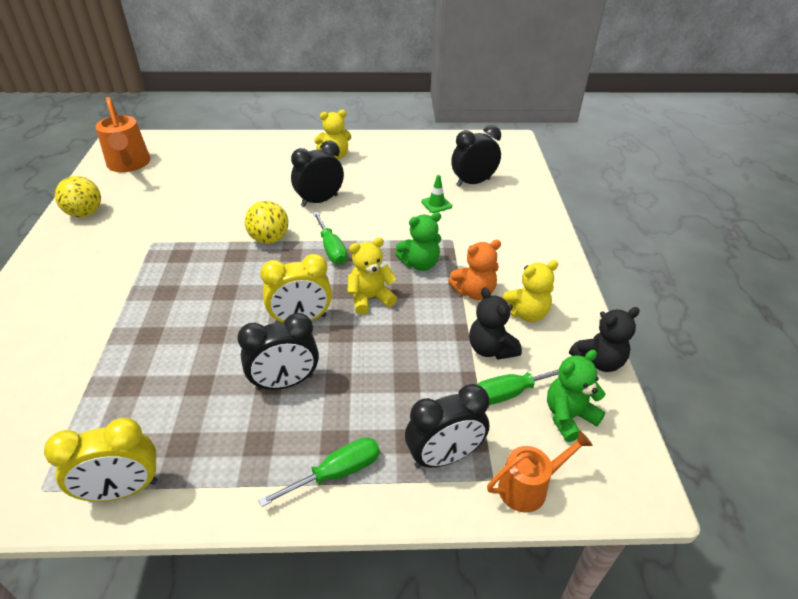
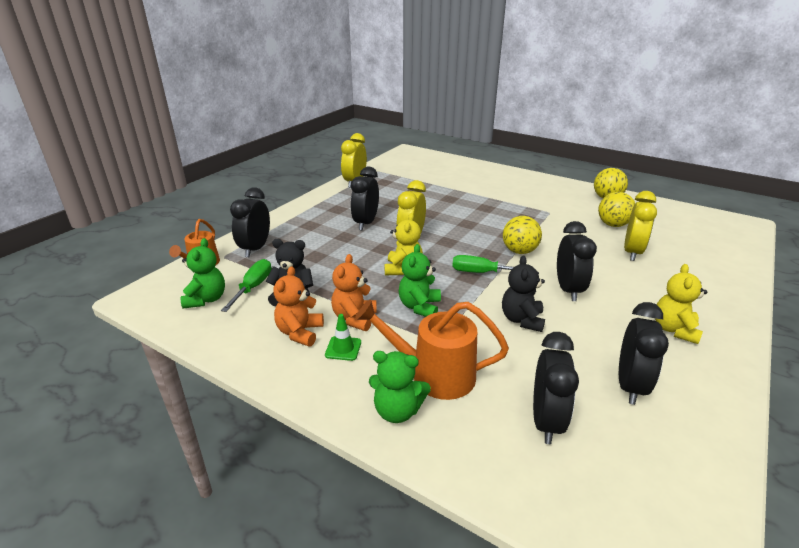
camera: 125 degrees right, 10 degrees down
(129, 165) = (687, 220): orange watering can -> orange watering can (433, 374)
(165, 200) = (613, 225): none -> yellow ball
(224, 183) = (632, 252): none -> yellow clock
(336, 473) = (293, 221): green screwdriver -> none
(411, 163) = (630, 385): none -> black clock
(436, 204) = (512, 361): green traffic cone -> green traffic cone (343, 348)
(526, 313) = (300, 332): yellow teddy bear -> orange teddy bear
(532, 231) = (397, 411): none -> green teddy bear
(598, 361) = (213, 340): black teddy bear -> black teddy bear (522, 320)

